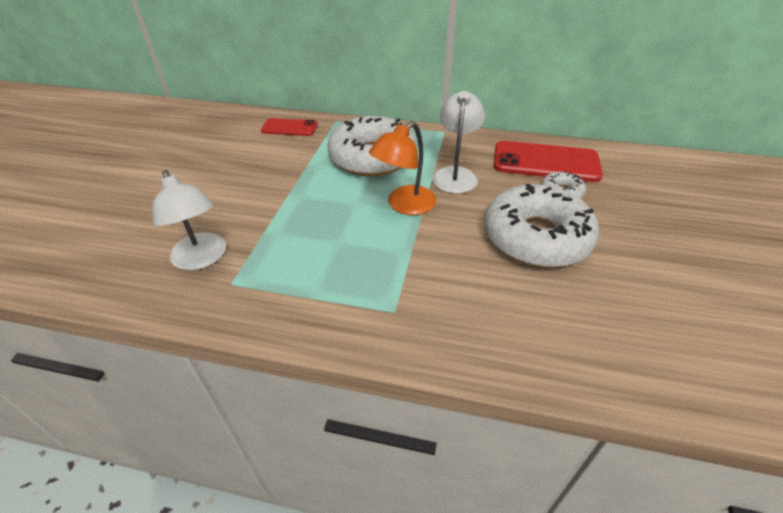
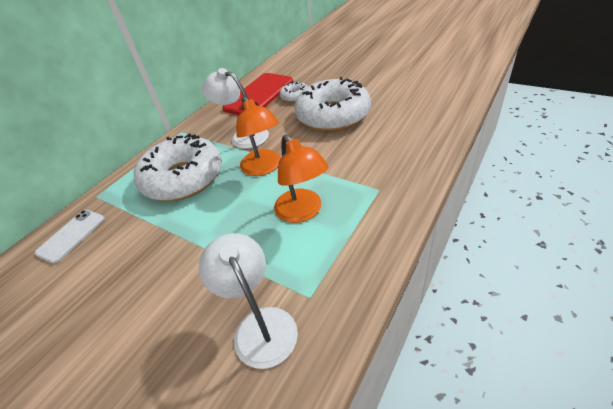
camera: 65 degrees left, 0 degrees up
(202, 259) = (260, 325): white lamp -> white lamp turned 105 degrees counterclockwise
(289, 128) = (71, 236): red phone -> white phone
(341, 253) = (303, 212): none -> orange lamp

